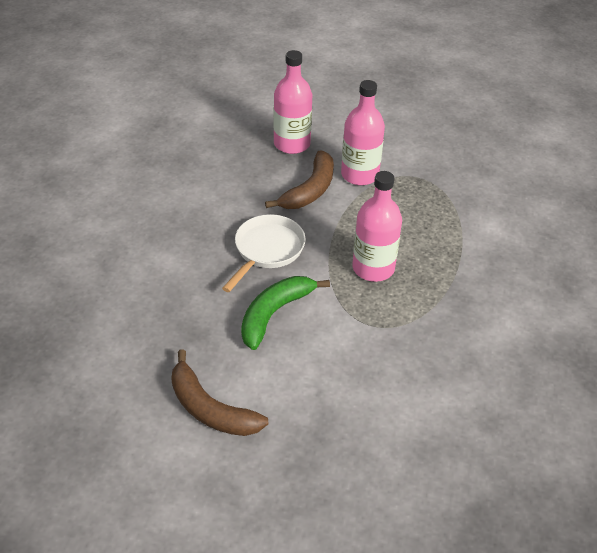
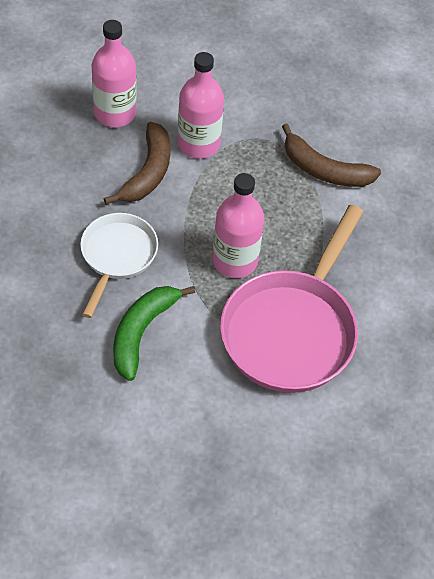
camera: 15 degrees left, 10 degrees up
(210, 409) = (100, 453): brown banana -> brown banana (324, 170)
(415, 332) = (291, 330): none -> pink pan

